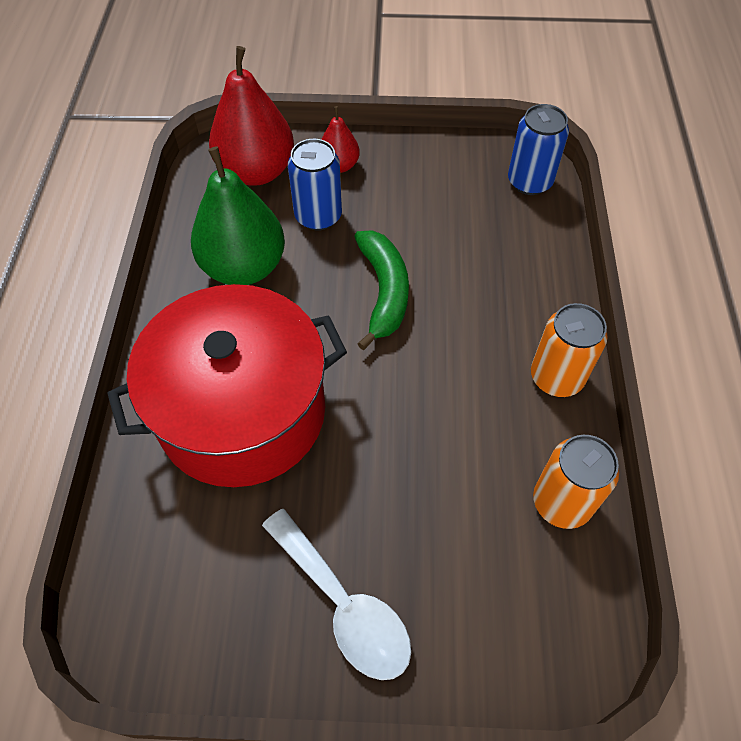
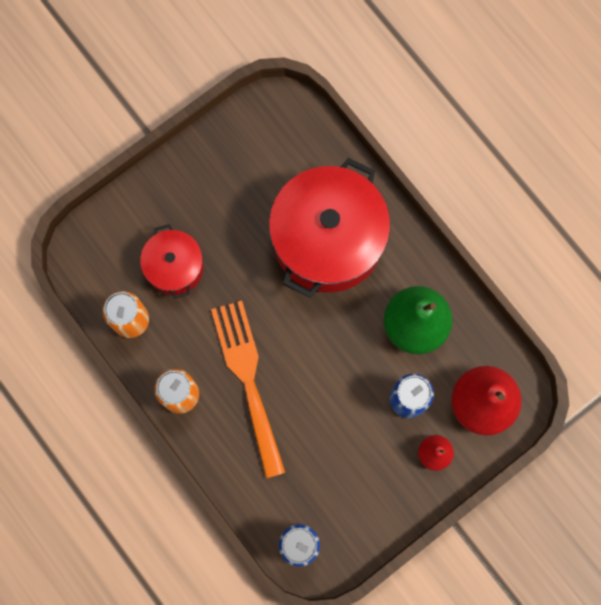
camera: 140 degrees right, 20 degrees up
(344, 605) = (196, 191): white spoon -> none
(384, 291) = (319, 375): green banana -> none
(454, 524) = (175, 267): none -> red pot
(465, 337) = (248, 381): none -> orange fork

